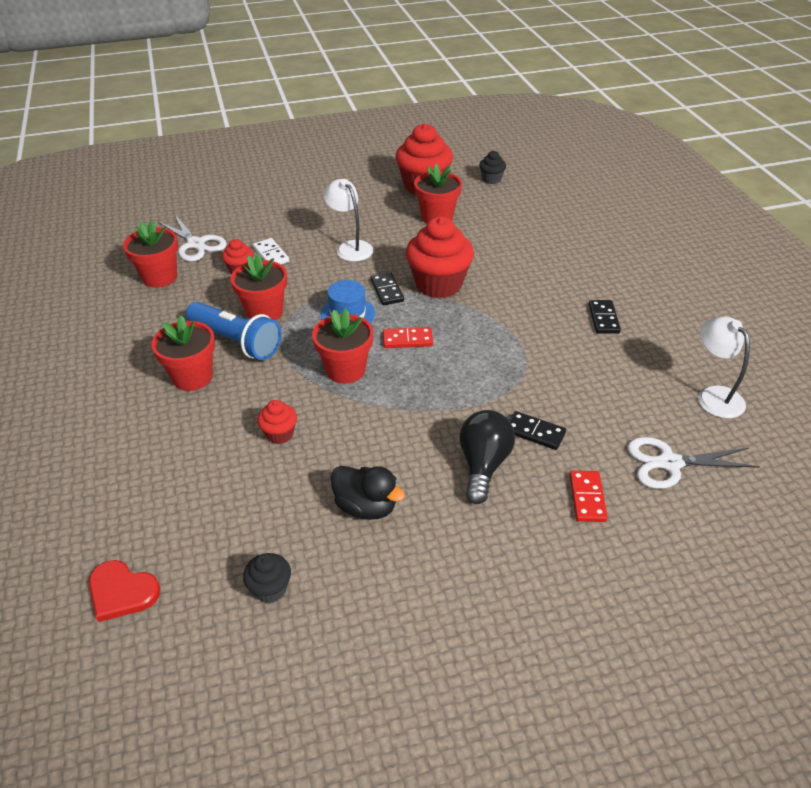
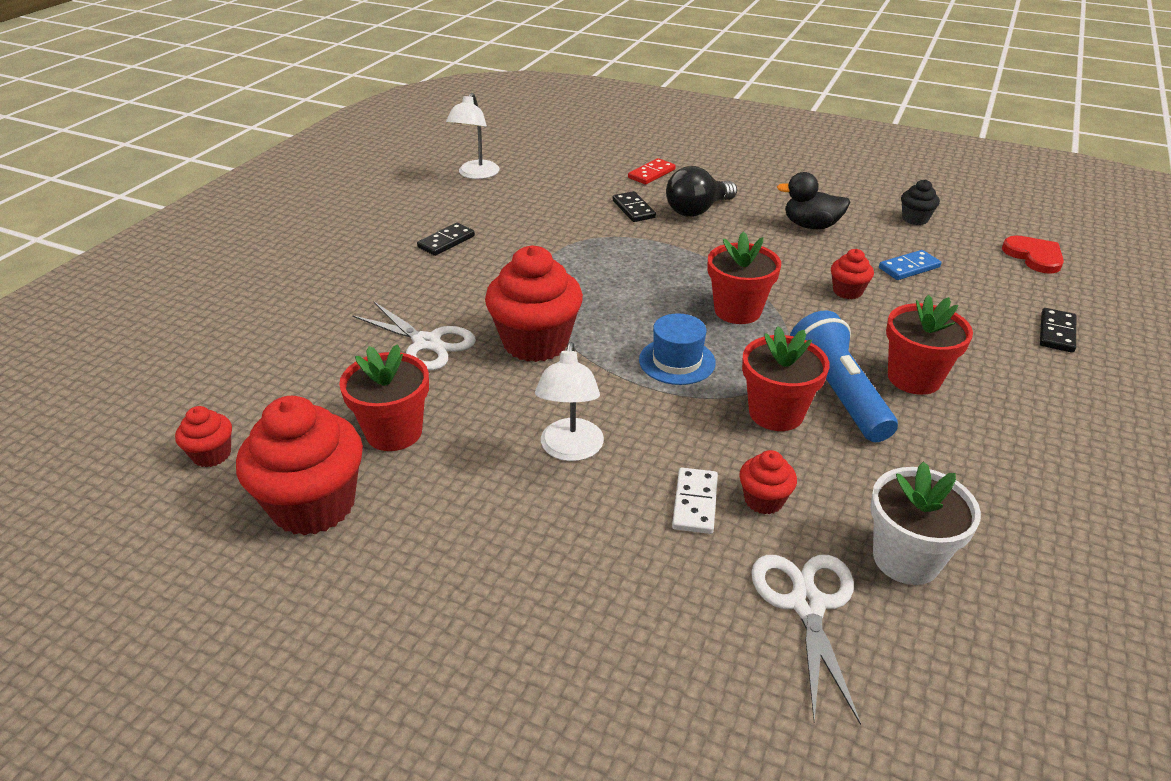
camera: 140 degrees left, 5 degrees down
(160, 277) = (906, 559): red flower pot -> white flower pot
(242, 495) = (909, 268): none -> blue domino
(366, 507) = (811, 226): black duck -> black duck turned 60 degrees counterclockwise
(387, 291) = (601, 365): black domino -> black domino (1056, 332)
(407, 340) = (645, 307): red domino -> none
(491, 179) = (212, 455): black cupcake -> red cupcake
(669, 463) = (572, 165): white scissors -> white scissors (427, 343)

